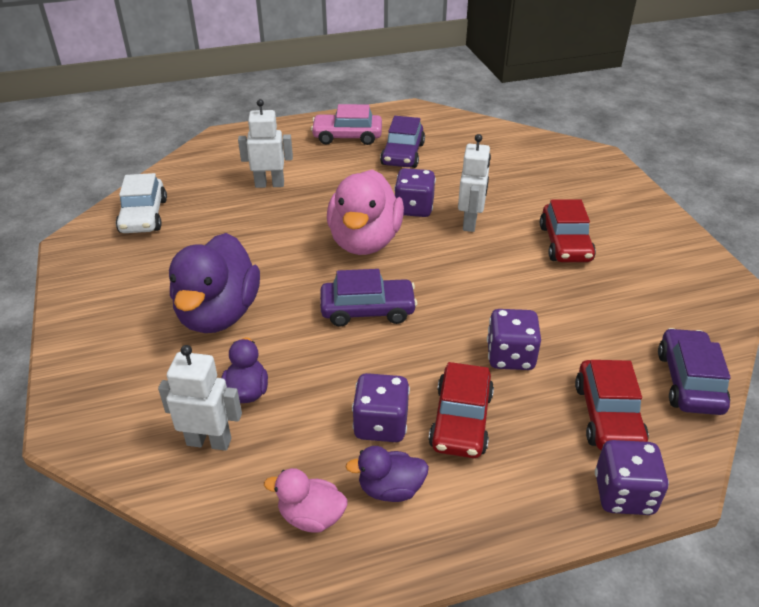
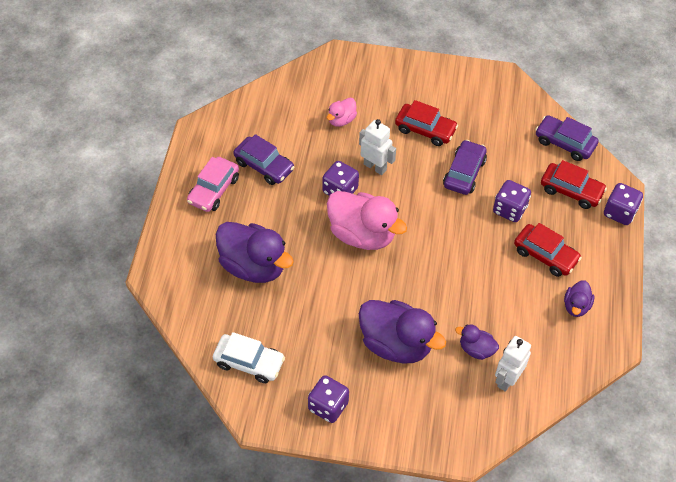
camera: 65 degrees left, 15 degrees up
(269, 184) = (253, 266): white robot -> purple duck
(311, 516) = (578, 347): pink duck -> pink duck (341, 120)
(367, 310) = (434, 261): purple car -> purple car (464, 173)
(381, 424) = (532, 293): purple dice -> purple dice (328, 406)

